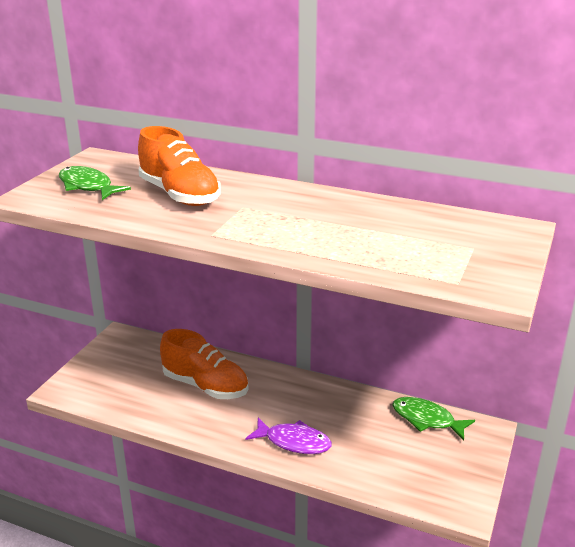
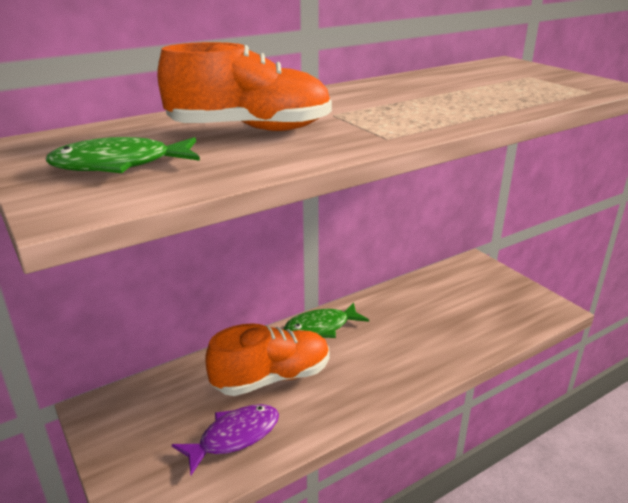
camera: 55 degrees left, 0 degrees up
(294, 442) = (413, 357): purple fish -> purple fish (234, 437)
(426, 419) = (441, 280): green fish -> green fish (321, 327)

